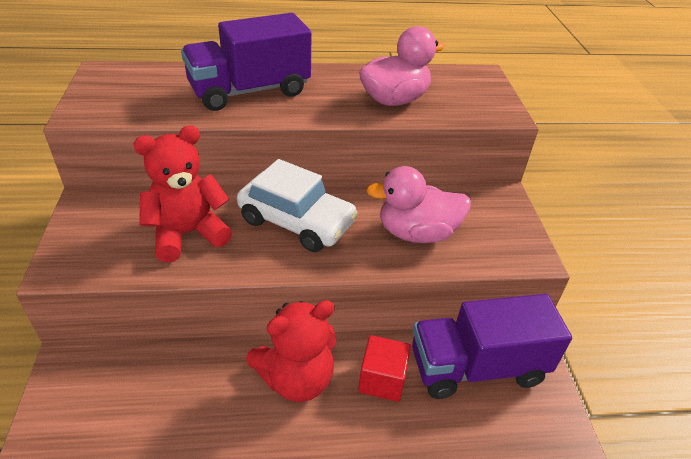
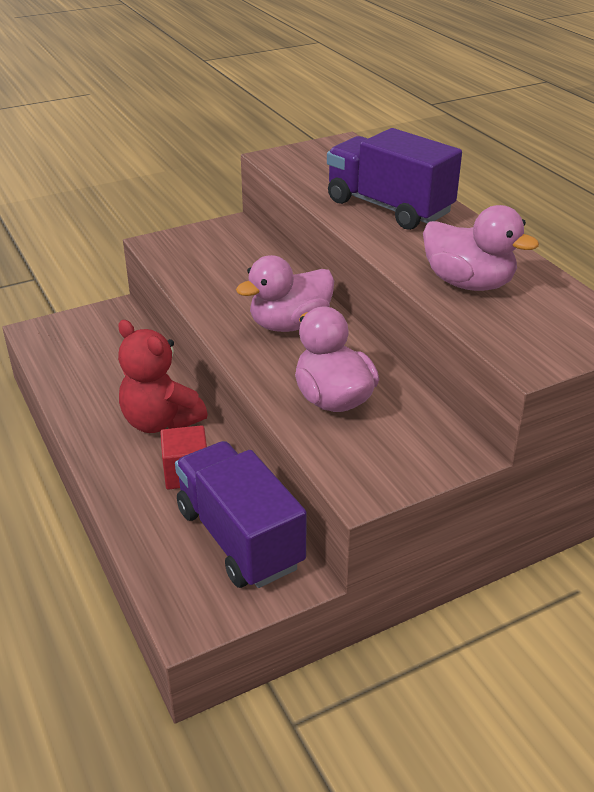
camera: 70 degrees right, 5 degrees down
(187, 234) = (230, 278): red teddy bear -> none
(296, 221) = (290, 324): white car -> pink duck

